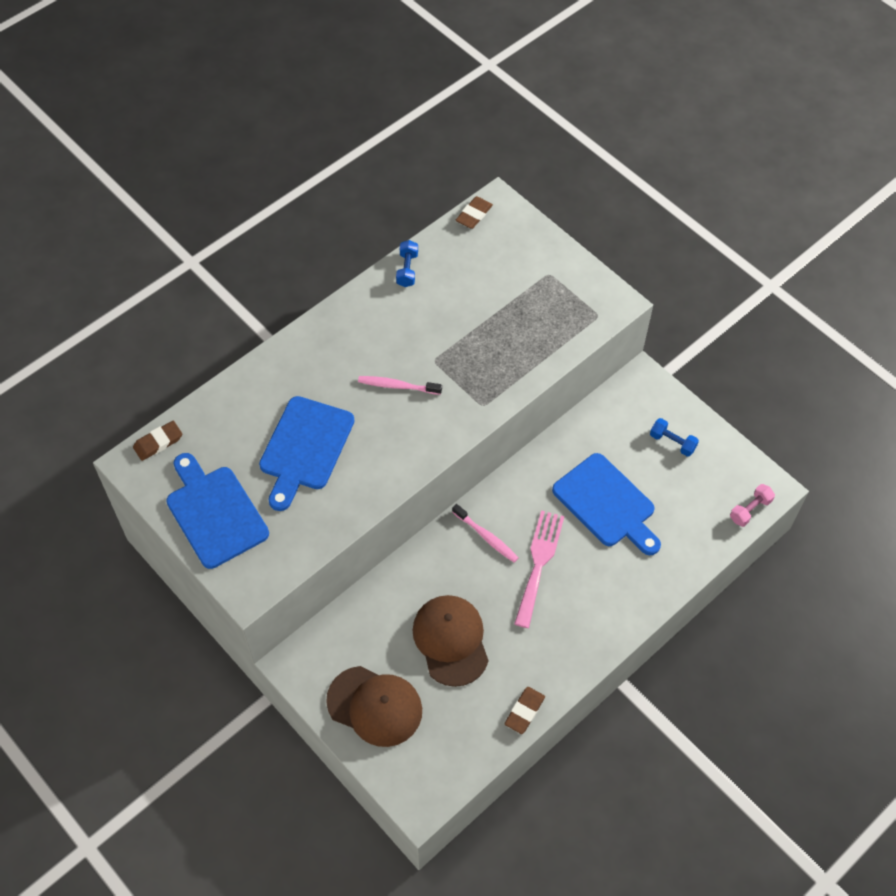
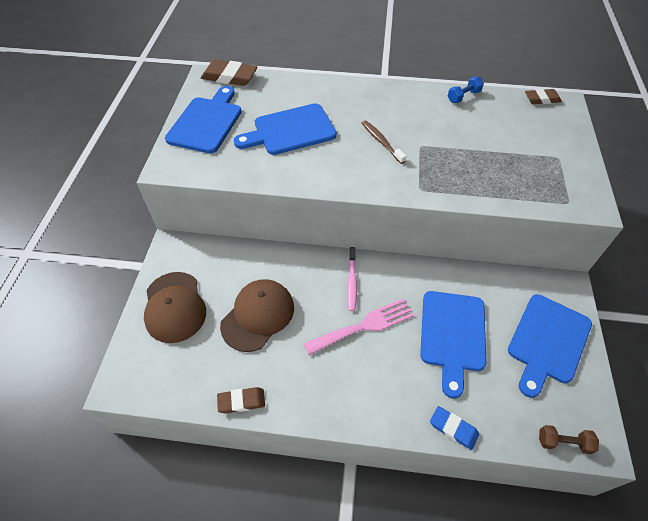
camera: 50 degrees right, 5 degrees down
(158, 442) = (229, 77): brown eraser -> brown eraser, size x1.61
(398, 386) = (381, 142): pink toothbrush -> brown toothbrush
(672, 442) = (547, 341): blue dumbbell -> blue cutting board
(679, 573) = (453, 429): none -> blue eraser
(750, 510) = (563, 442): pink dumbbell -> brown dumbbell

